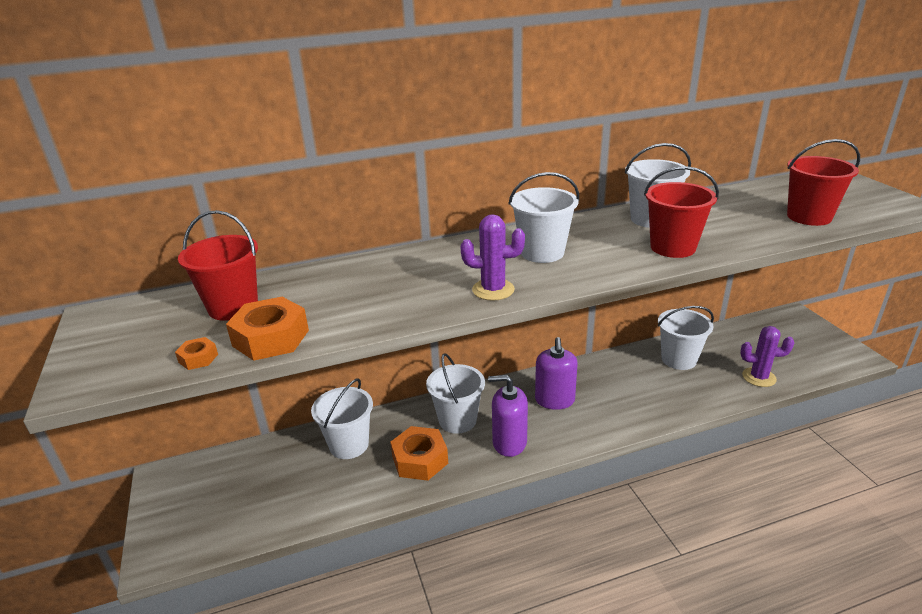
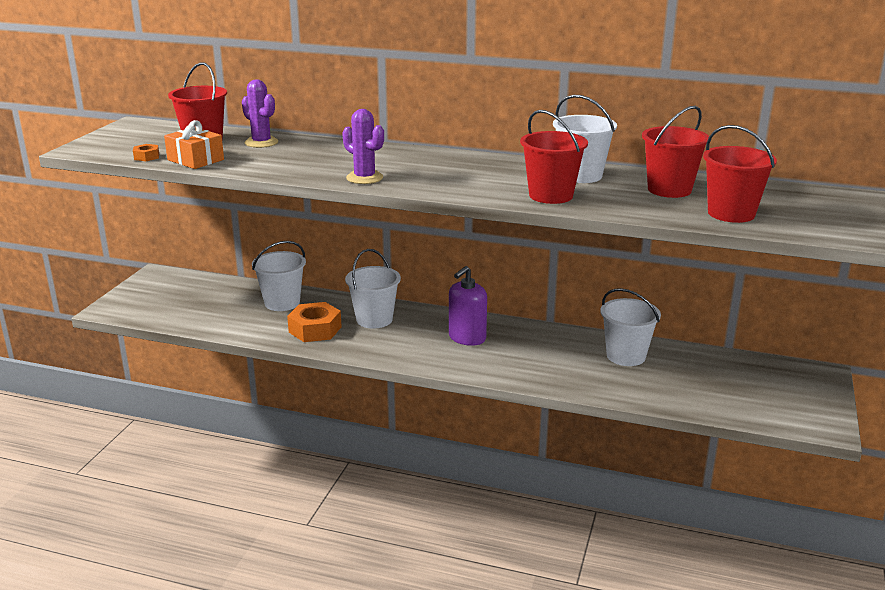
camera: 35 degrees right, 5 degrees down
(271, 338) = (195, 160): orange nut -> orange gift
(509, 442) = (390, 346): purple soap dispenser -> none
(542, 252) = (445, 170): white bucket -> none
(730, 210) = (669, 190): none -> red bucket
(759, 377) = (682, 397): purple cactus -> purple cactus (261, 142)

